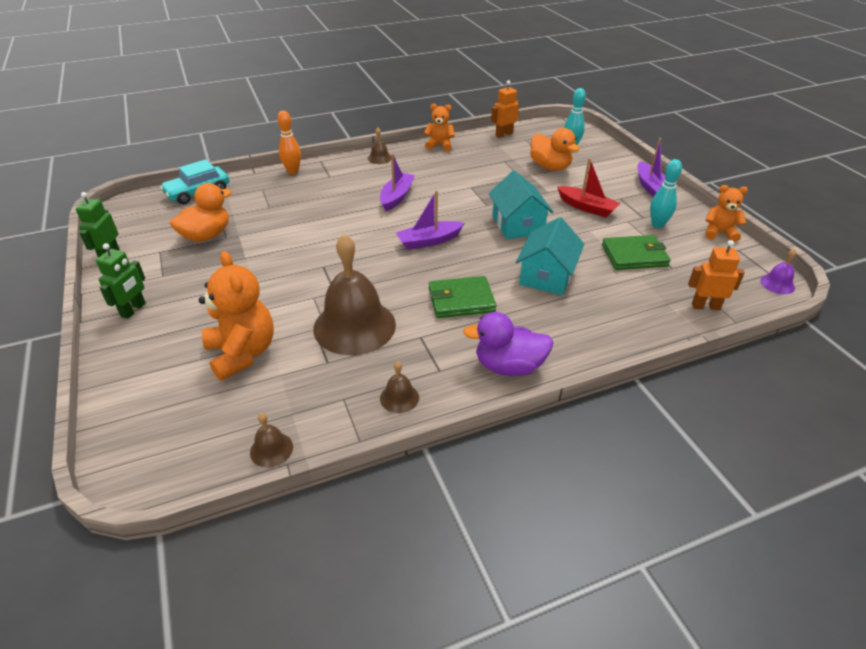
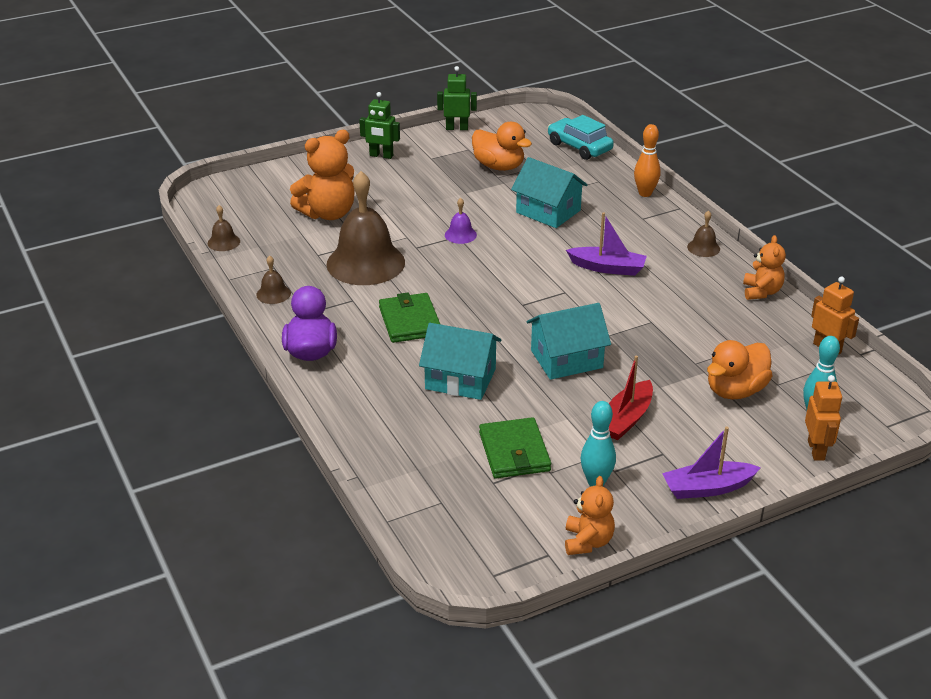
camera: 85 degrees right, 5 degrees down
(301, 216) = (548, 211): none -> turquoise house
(429, 241) = (516, 296): purple boat -> none
(705, 306) = (414, 499): orange robot -> orange robot (816, 450)
(777, 284) = (469, 576): purple bell -> purple bell (460, 235)

